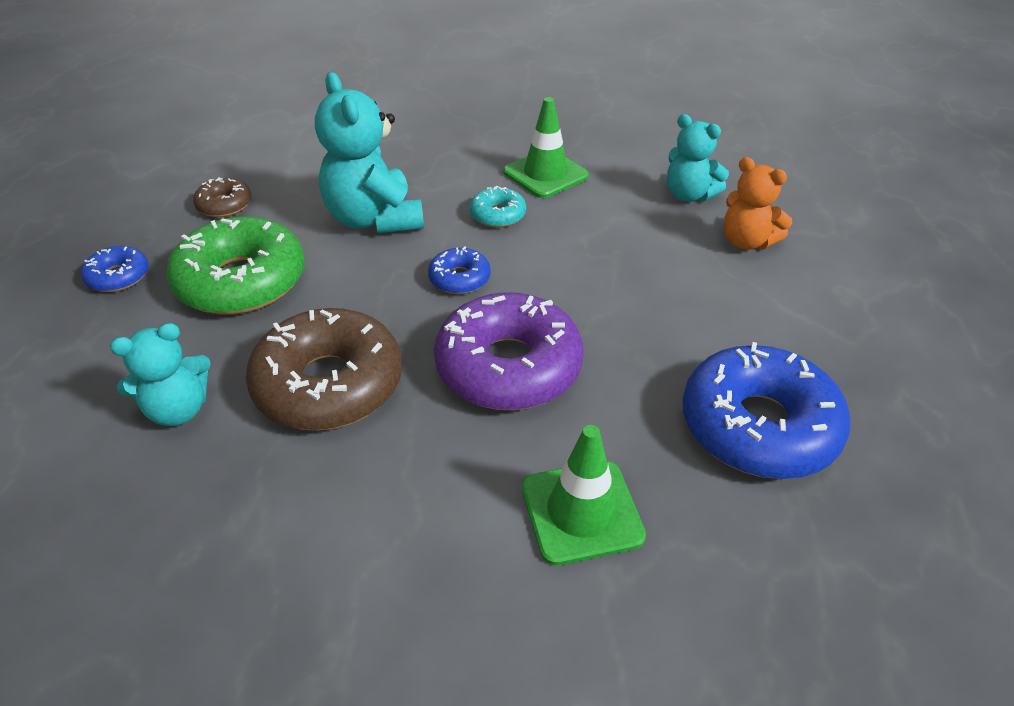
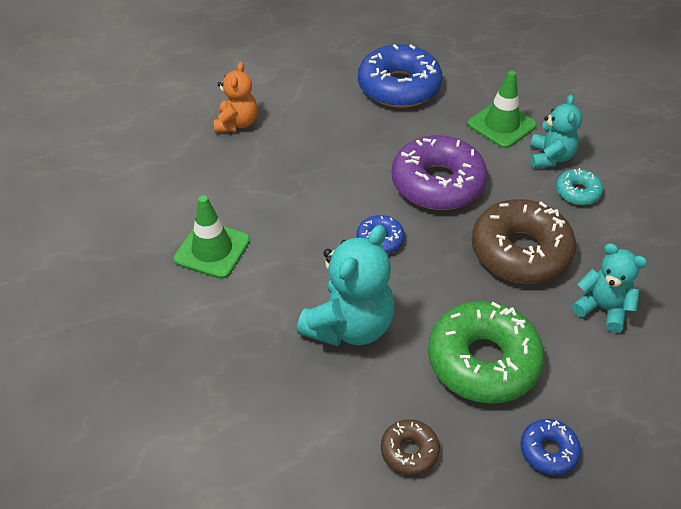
camera: 120 degrees left, 5 degrees up
(498, 215) = (290, 253): turquoise donut -> turquoise donut (577, 192)
(689, 195) = (194, 163): turquoise teddy bear -> turquoise teddy bear (550, 157)

